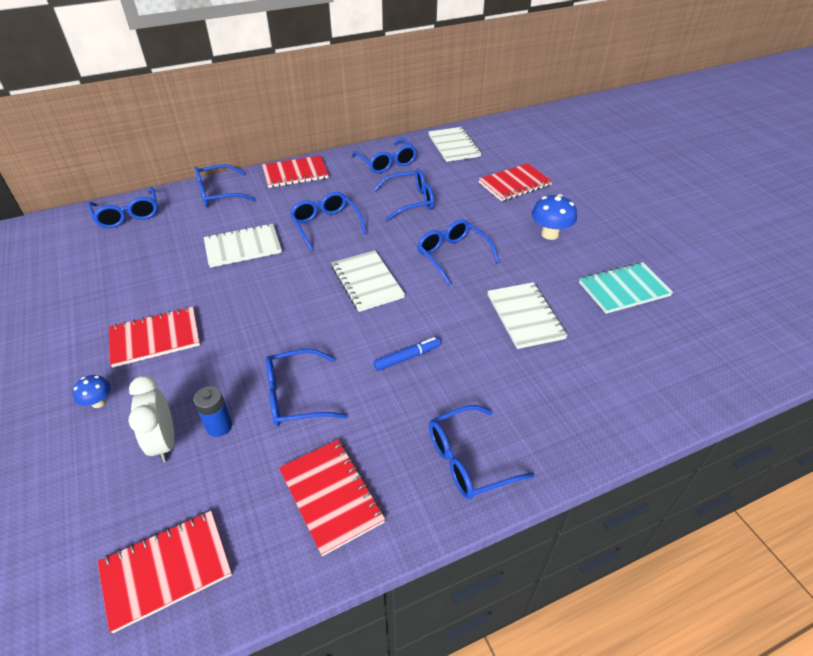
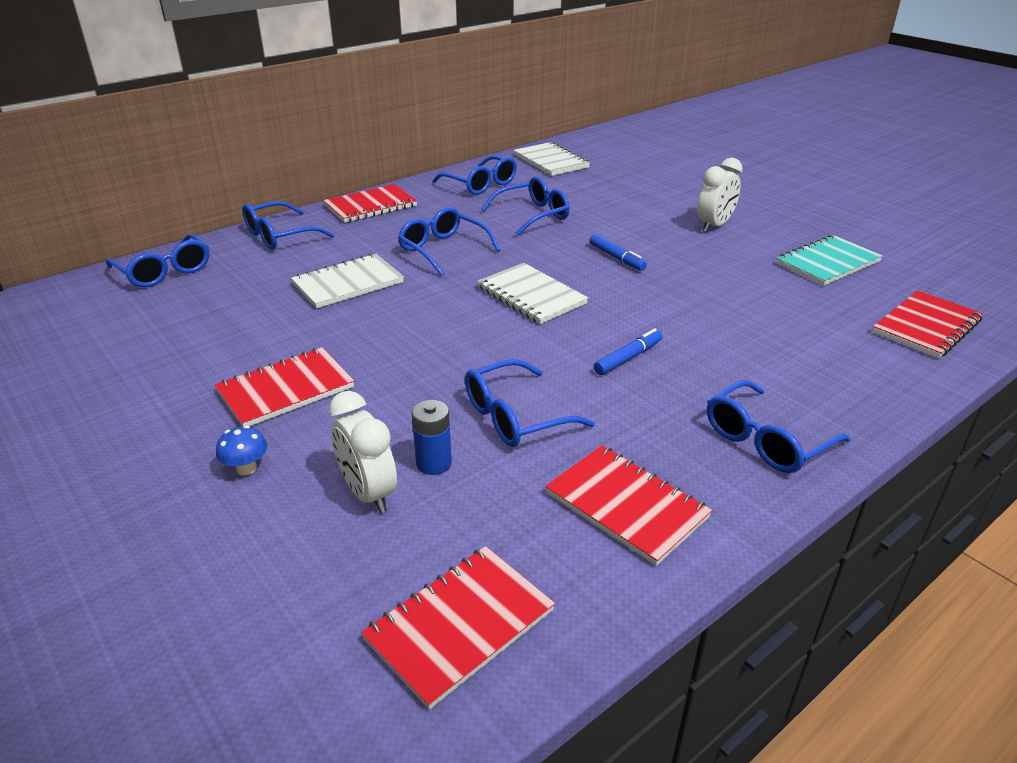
camera: 15 degrees left, 10 degrees down
(452, 255) = (616, 258): blue glasses -> blue marker
(514, 184) = (644, 187): red notebook -> red notebook (926, 326)
(525, 316) = (738, 301): white notebook -> none
(550, 234) = (714, 226): blue mushroom -> white clock

